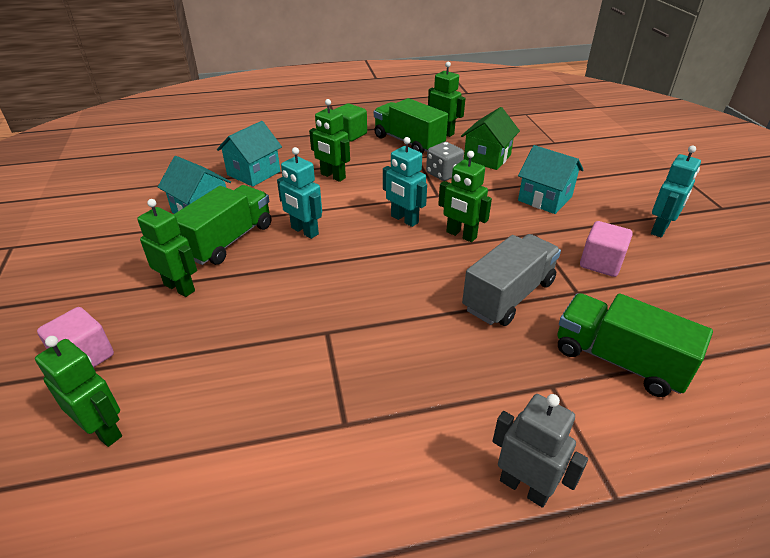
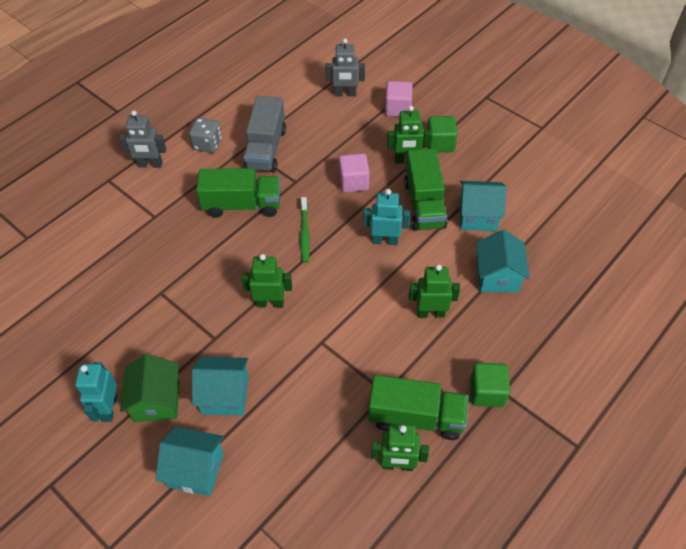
camera: 145 degrees right, 15 degrees up
(104, 430) = (345, 94): green robot -> grey robot
(120, 285) = (440, 143): none -> green cube
(373, 273) = (304, 233): none -> green toothbrush
(404, 219) = (325, 294): turquoise robot -> none
(443, 174) = (339, 378): grey dice -> grey dice (207, 144)
(487, 158) = (315, 437): green house -> green house (157, 400)
(508, 296) = (205, 263): grey truck -> grey truck (266, 149)
(589, 175) = (195, 470): none -> turquoise house
(601, 263) = (151, 332): pink cube -> pink cube (353, 182)
(618, 360) = (121, 251): green truck -> green truck (242, 205)

